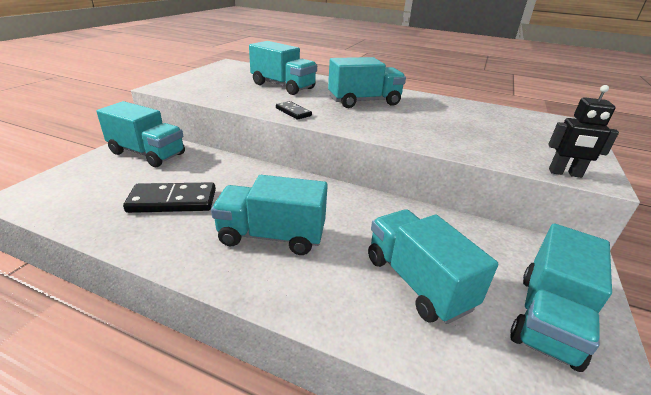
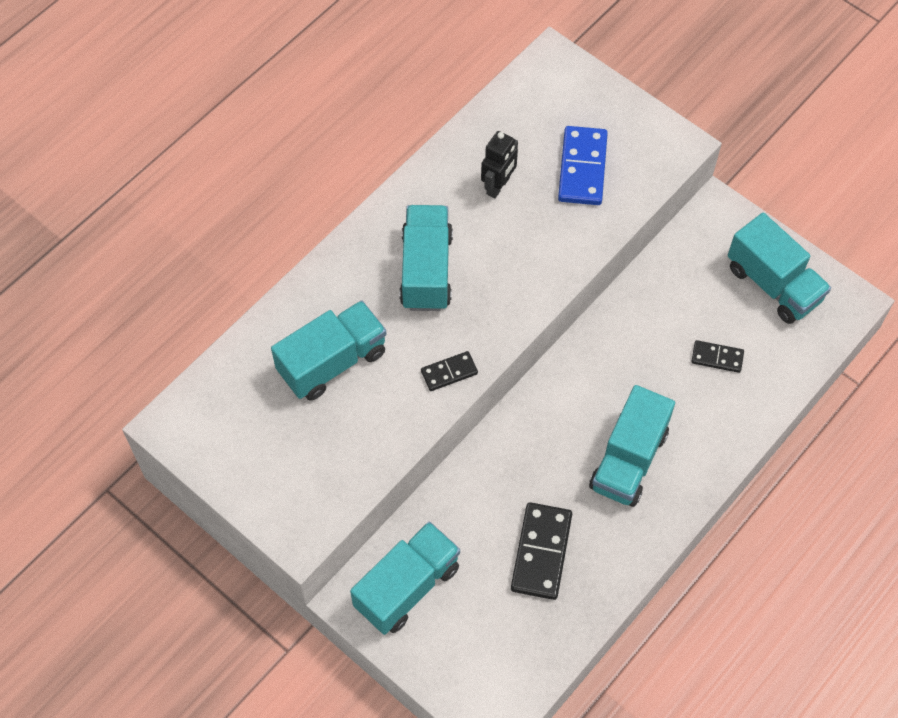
camera: 70 degrees left, 30 degrees up
(417, 282) = (717, 357): turquoise truck -> black domino
(505, 139) = (582, 168): none -> blue domino
(565, 173) = (666, 166): black robot -> black robot (498, 186)

